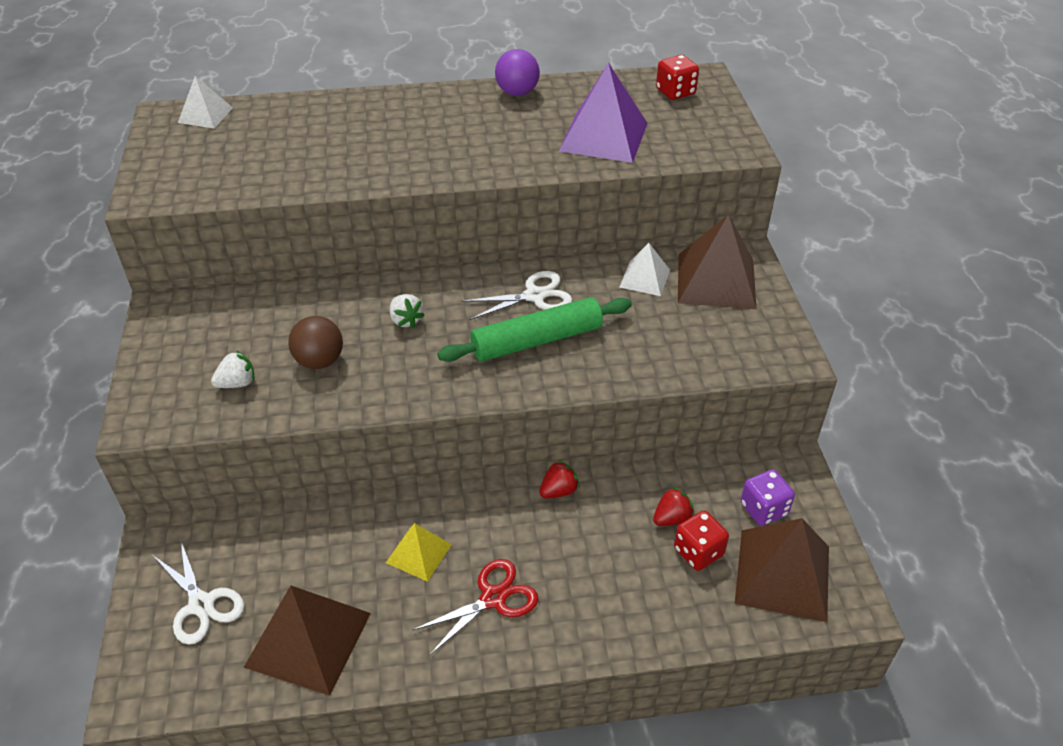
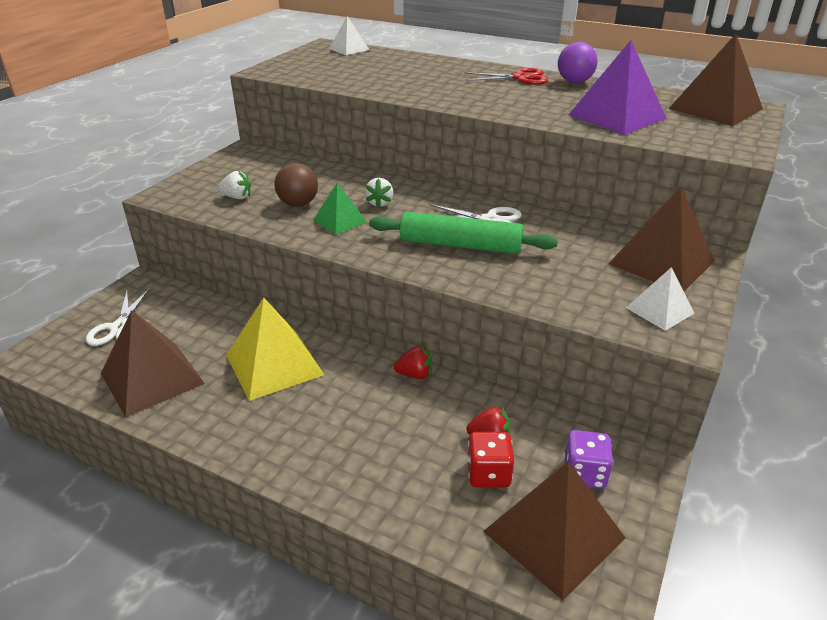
camera: 35 degrees right, 10 degrees down
(389, 364) = (340, 221): none -> green pyramid
(418, 553) = (274, 364): yellow pyramid -> yellow pyramid, size x1.80
(493, 598) = (292, 418): red scissors -> red scissors (520, 78)
(645, 278) = (595, 240): white pyramid -> white pyramid (660, 310)
(675, 92) = (715, 109): red dice -> brown pyramid

